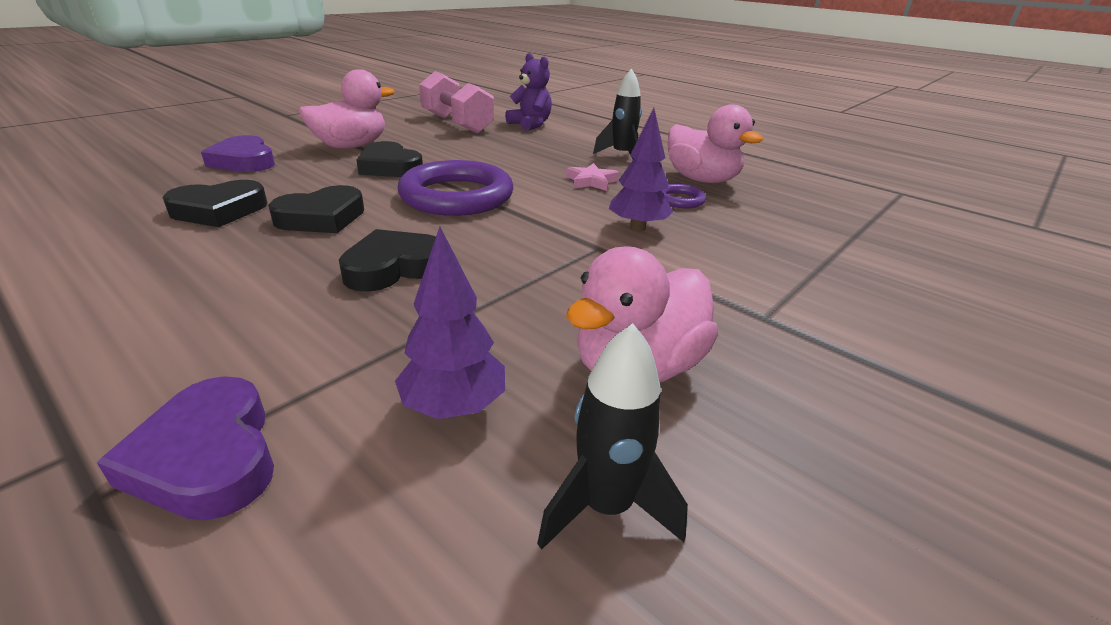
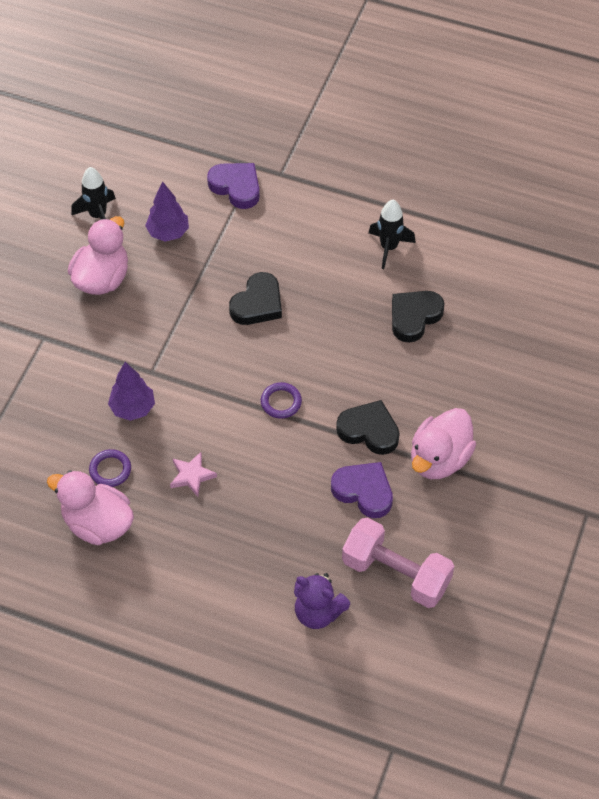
camera: 160 degrees right, 25 degrees up
(244, 161) = (487, 389): purple heart -> purple heart (364, 491)
(322, 218) = (344, 335): black heart -> none
(456, 196) = (281, 402): purple ring -> purple ring, size x0.45
(622, 156) = (184, 554): black rocket -> black rocket (389, 247)

